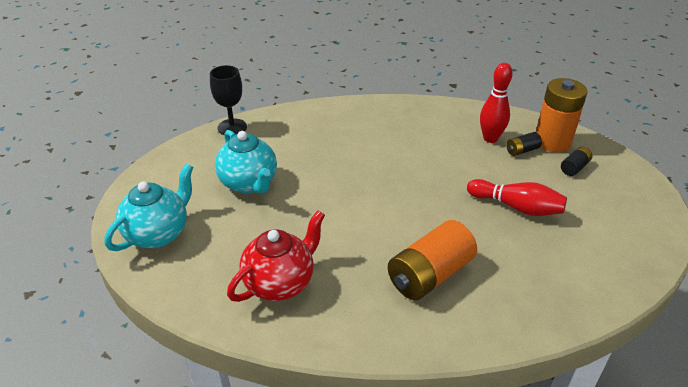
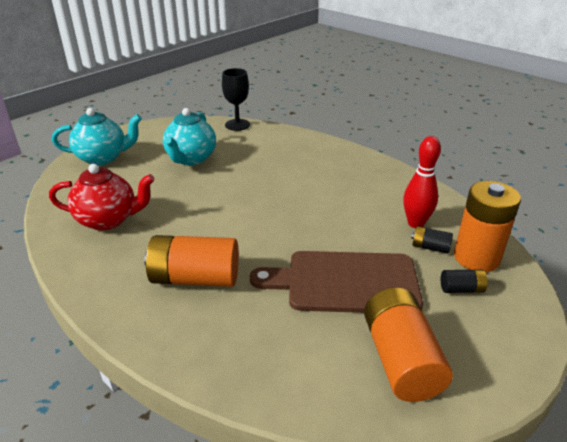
camera: 45 degrees right, 5 degrees down
(516, 207) = (345, 282): red bowling pin -> brown cutting board
(610, 232) = (400, 359): none -> orange battery

